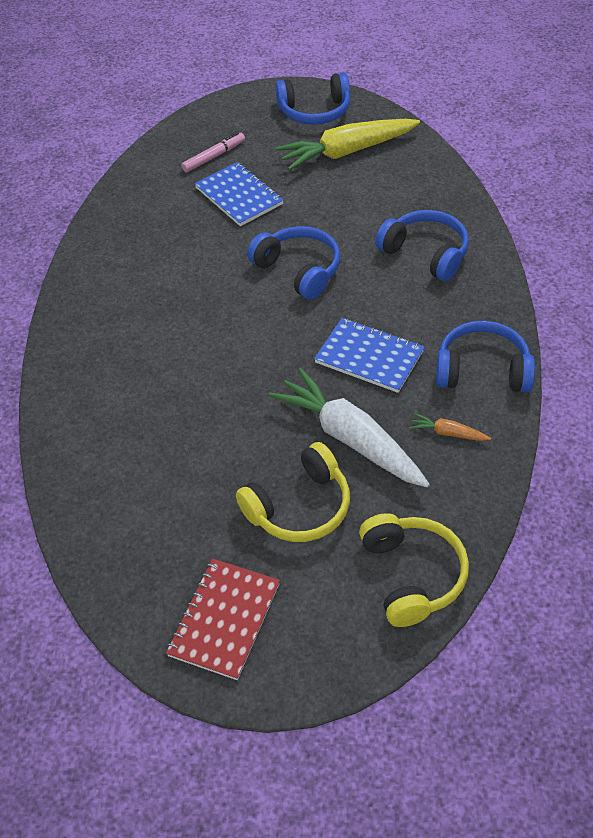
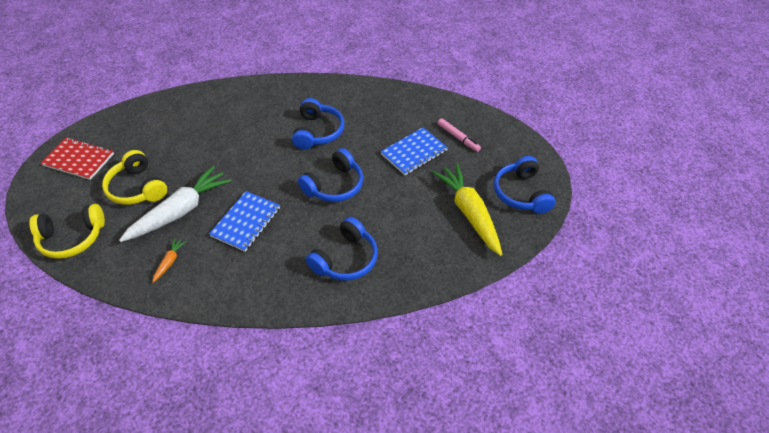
camera: 85 degrees right, 0 degrees up
(482, 370) = (220, 286): blue headphones -> blue headphones (318, 132)

